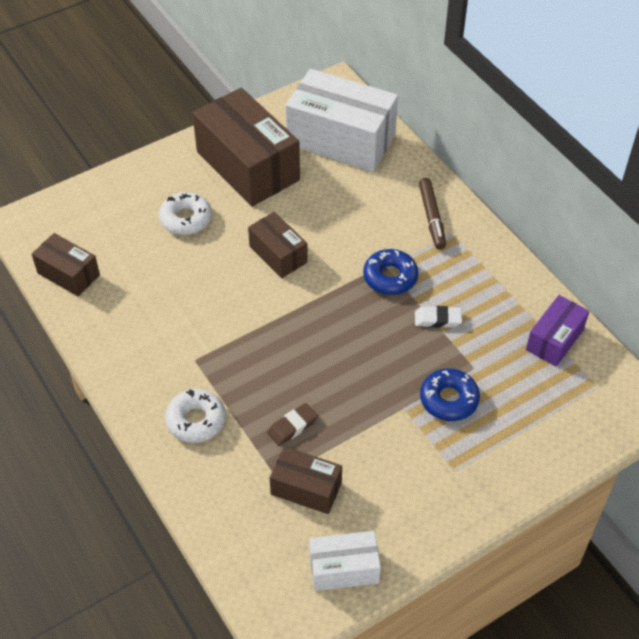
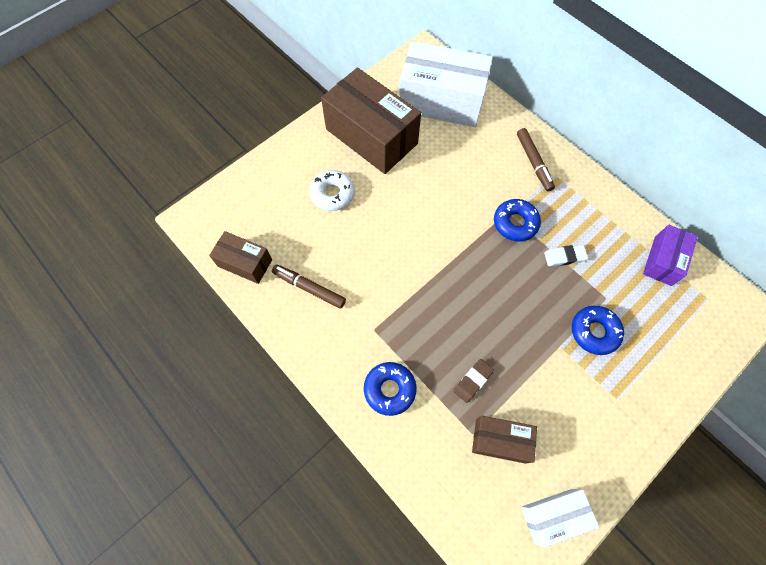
camera: 10 degrees left, 15 degrees up
(133, 309) = (309, 288): none -> brown marker
(196, 420) = (389, 389): white donut -> blue donut
(278, 254) = (418, 216): brown box -> none

